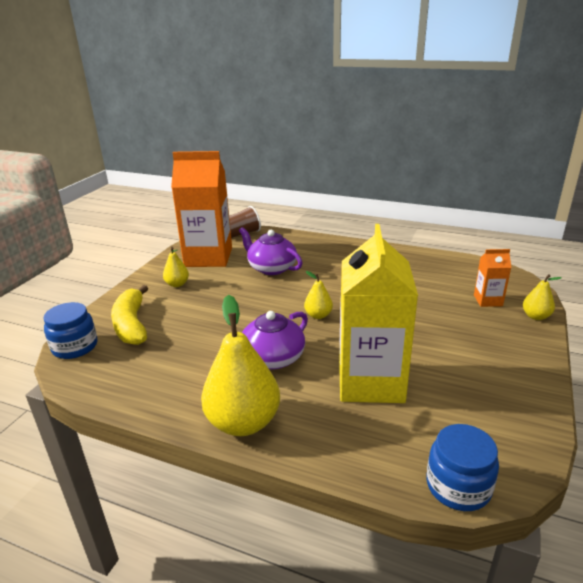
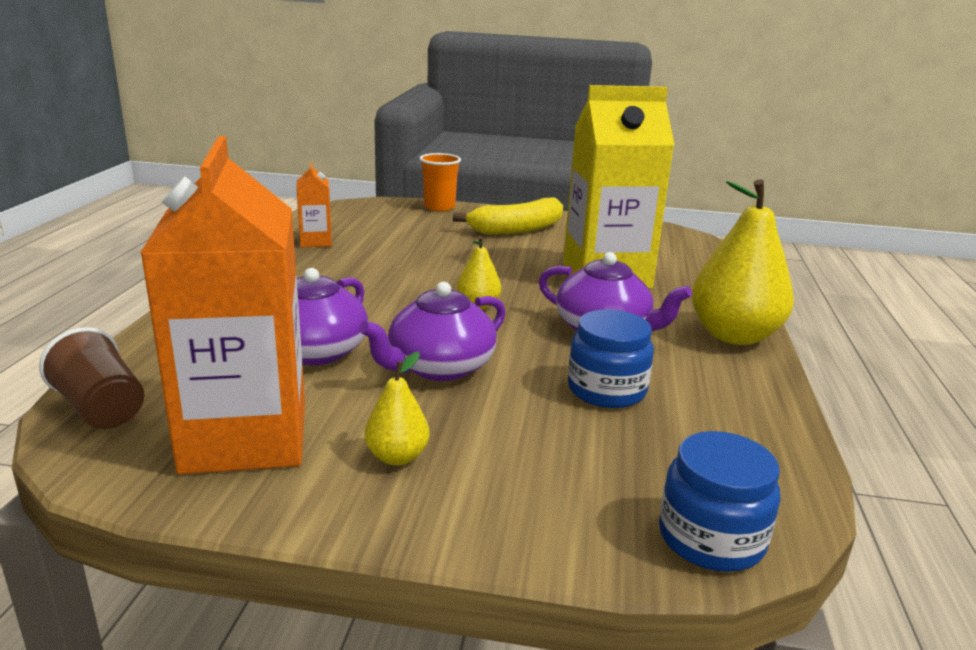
camera: 105 degrees left, 5 degrees down
(131, 325) = (589, 480): yellow banana -> yellow banana (517, 229)
(244, 297) = (439, 367): none -> purple teapot
(458, 486) = (712, 249): blue jar -> blue jar (606, 390)
(488, 300) = (409, 221): orange carton -> orange carton (315, 242)
(535, 316) = (439, 207): yellow pear -> orange cup

